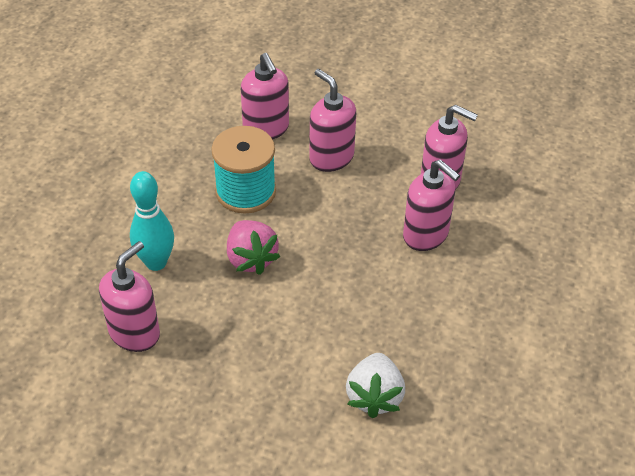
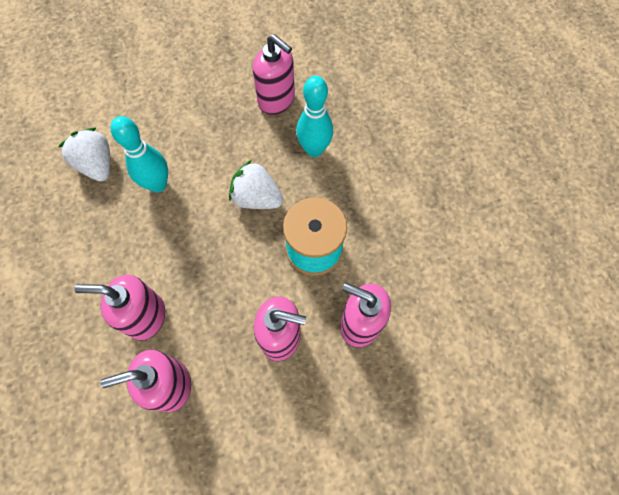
camera: 140 degrees right, 20 degrees up
(135, 333) = (277, 100): pink soap dispenser -> pink soap dispenser turned 45 degrees counterclockwise
(251, 259) = (256, 198): pink strawberry -> white strawberry
(329, 333) = (158, 184): none -> turquoise bowling pin

